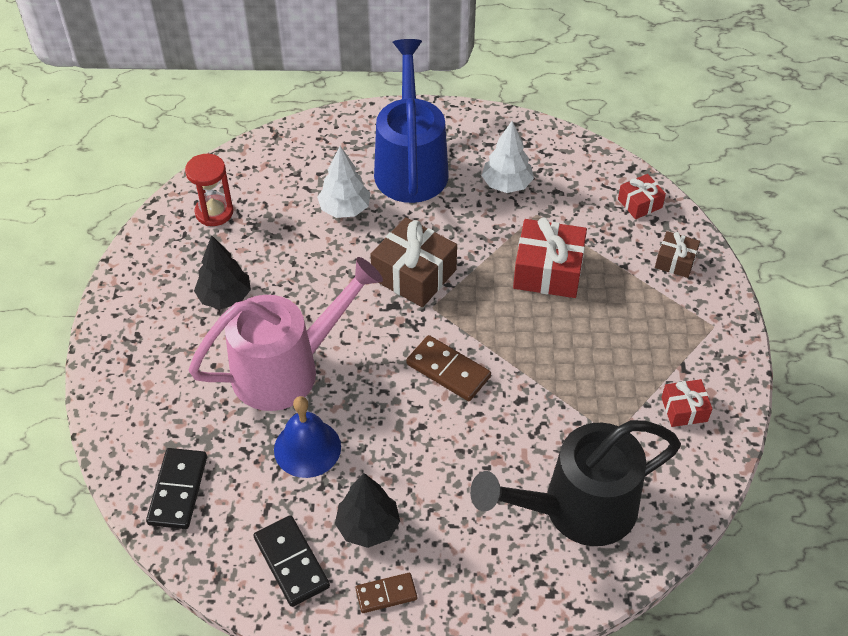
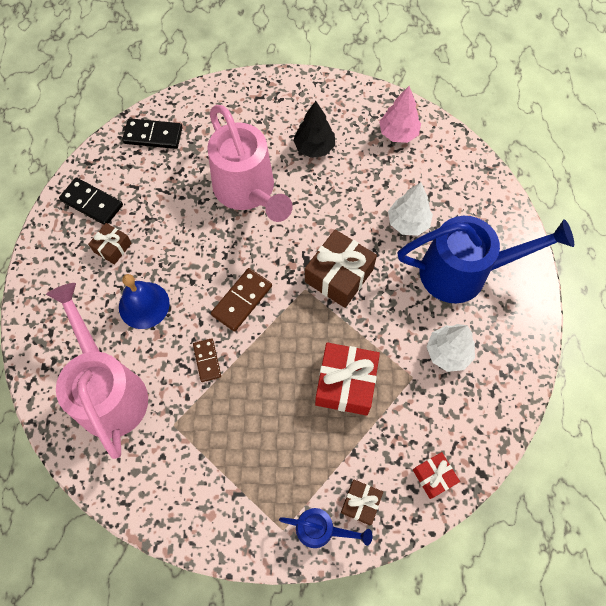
camera: 90 degrees right, 15 degrees up
(214, 212) = (398, 133): red hourglass -> pink tree
(291, 562) = (92, 203): black domino -> black domino turned 60 degrees clockwise
(307, 448) = (179, 207): blue bell -> blue bell (144, 305)
(368, 526) = (112, 247): black tree -> brown gift
(386, 594) = (61, 260): brown domino -> brown domino (207, 360)
(576, 509) = (109, 390): black watering can -> pink watering can
(684, 409) = (194, 488): red gift -> none
(707, 294) = (321, 529): none -> blue watering can

